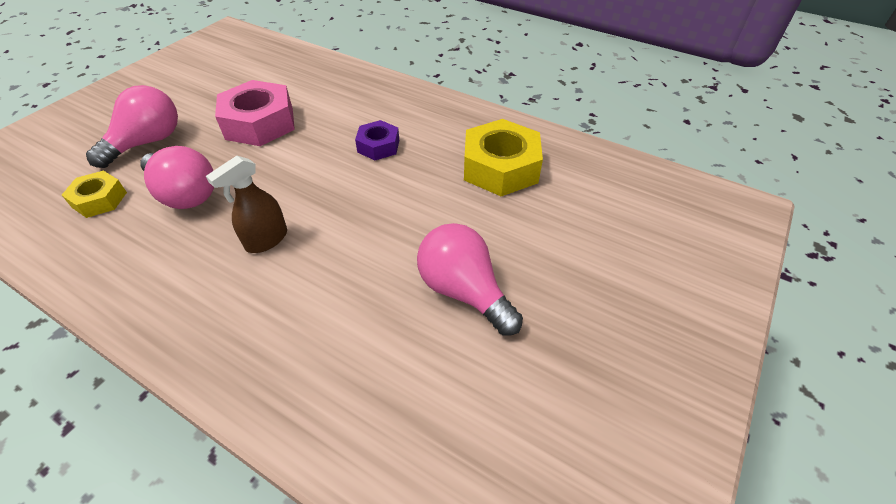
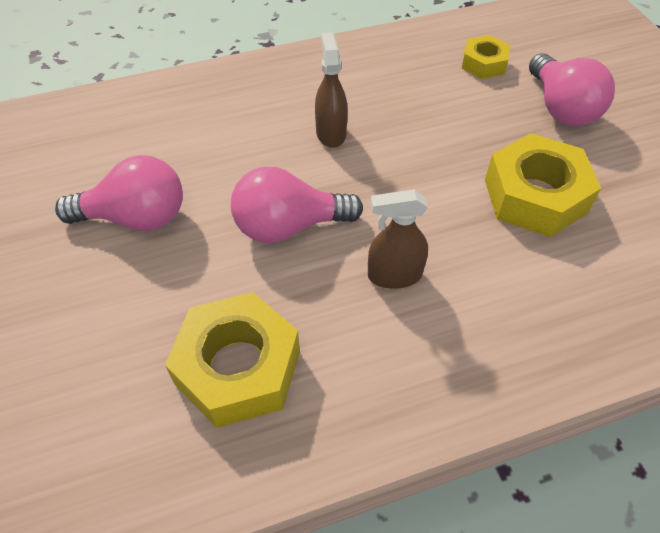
camera: 130 degrees right, 5 degrees up
(185, 194) = (445, 108): pink light bulb -> pink light bulb (289, 226)
(260, 123) = (535, 196): pink nut -> yellow nut
(378, 146) = (394, 275): purple nut -> brown spray bottle

